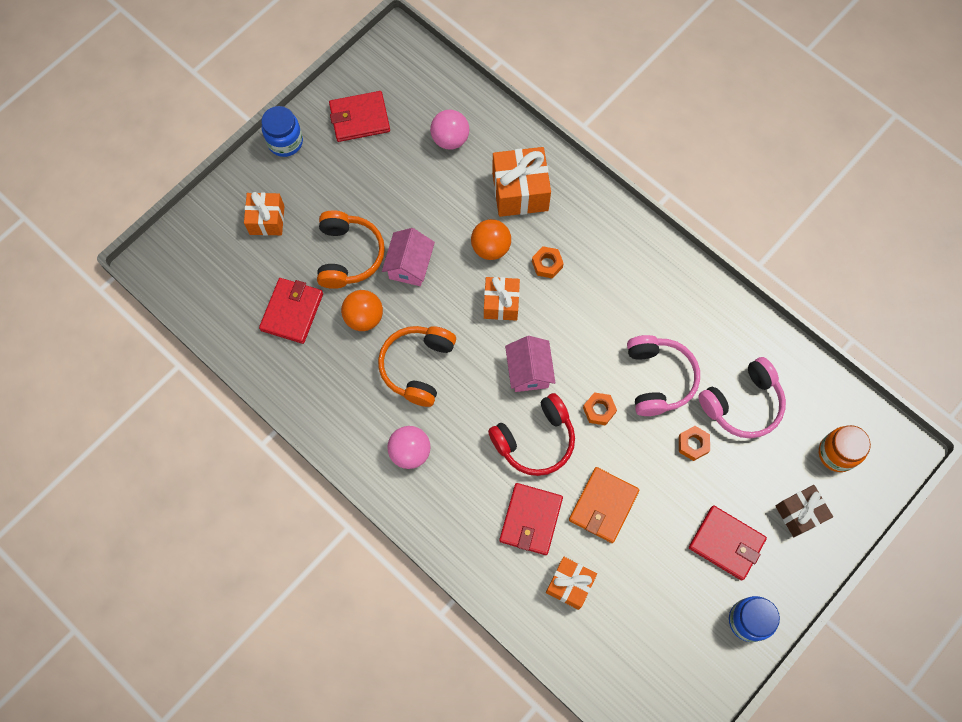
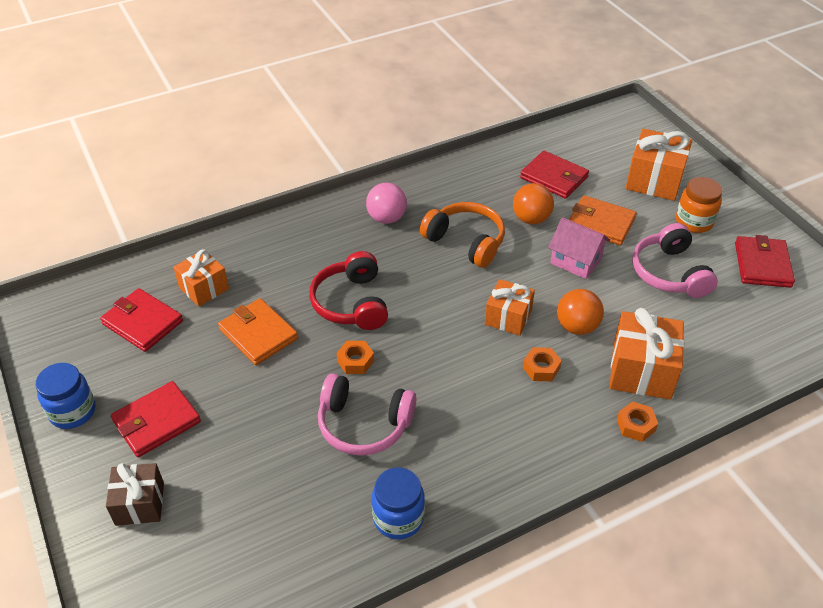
camera: 110 degrees right, 25 degrees down
(267, 220) = (654, 180): orange gift -> orange gift, size x1.54
(285, 142) = (741, 208): blue jar -> blue jar (398, 518)
(348, 255) = (600, 223): orange headphones -> orange wallet
(450, 139) = (724, 329): pink ball -> none
(529, 371) = (424, 318): pink house -> none
(530, 519) = (279, 278): red wallet -> red wallet (143, 322)
(693, 444) = (275, 430): orange nut -> orange nut (635, 425)
(742, 404) = (293, 497): pink headphones -> pink headphones (669, 273)
(837, 453) = (179, 576): orange jar -> orange jar (694, 222)

